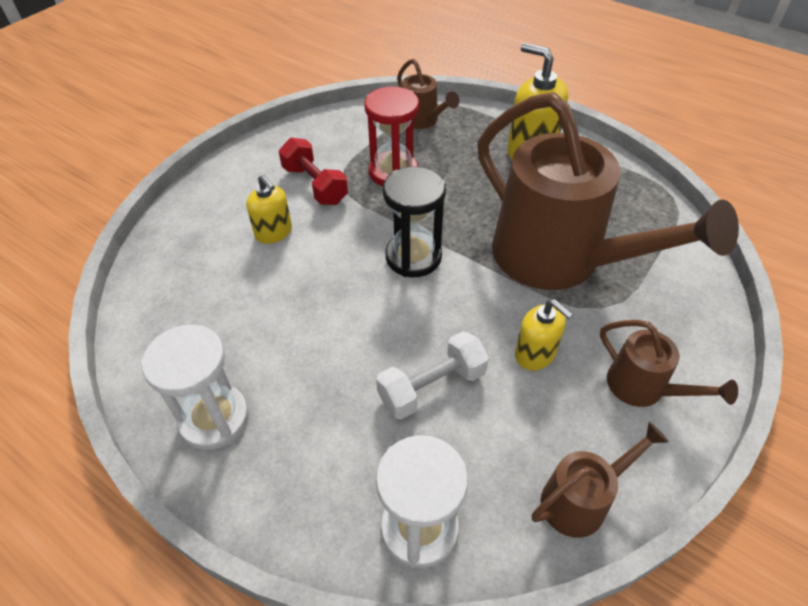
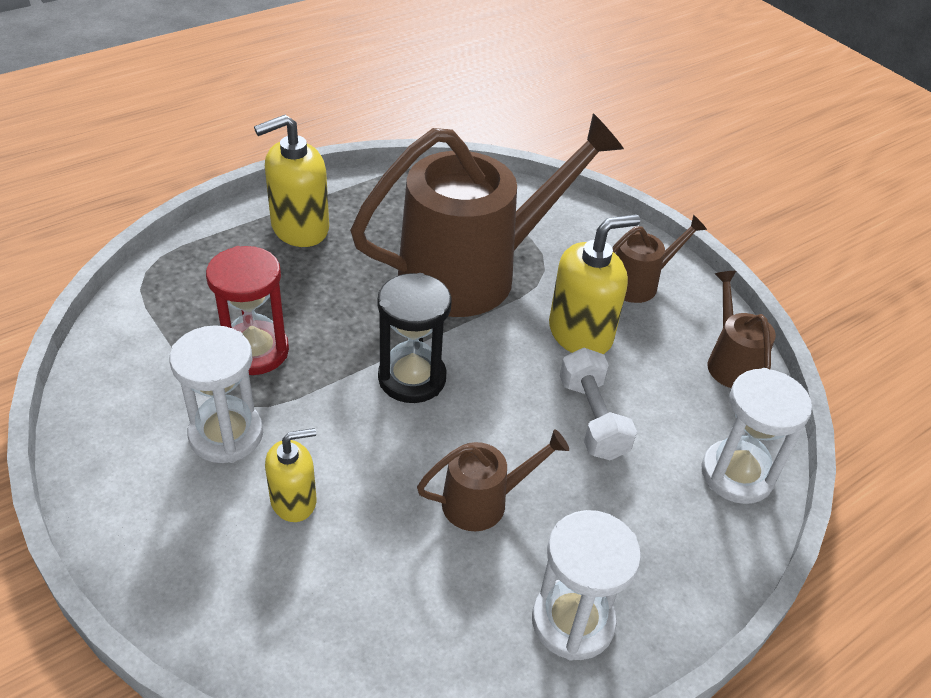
camera: 75 degrees left, 5 degrees down
(315, 185) = (226, 435): red dumbbell -> white hourglass
(423, 121) = (173, 293): brown watering can -> brown watering can (484, 501)
(535, 354) = (580, 333): yellow soap dispenser -> yellow soap dispenser, size x1.62

